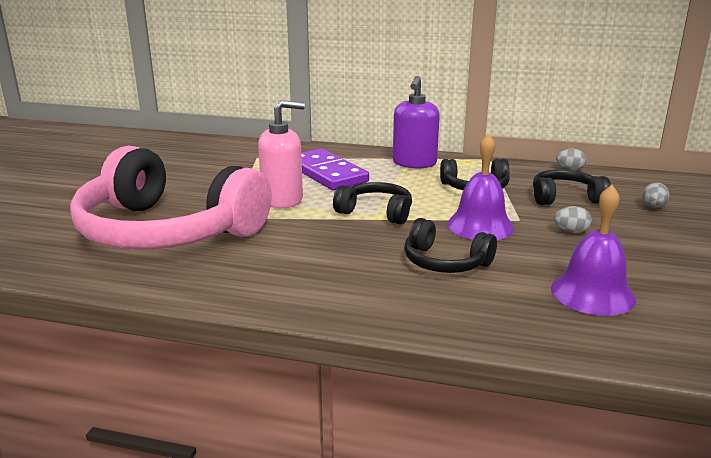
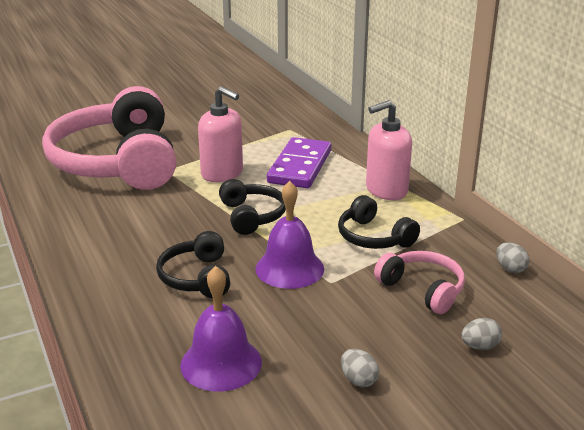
camera: 50 degrees right, 5 degrees up
(414, 163) = (386, 190): purple soap dispenser -> pink soap dispenser
(565, 198) = (422, 289): black headphones -> pink headphones
(571, 232) = (340, 316): grey egg -> grey egg (358, 380)

